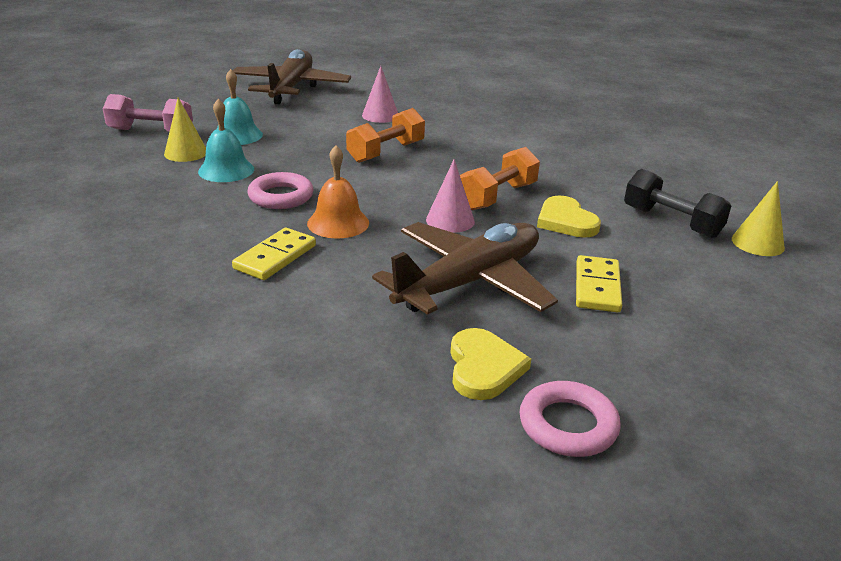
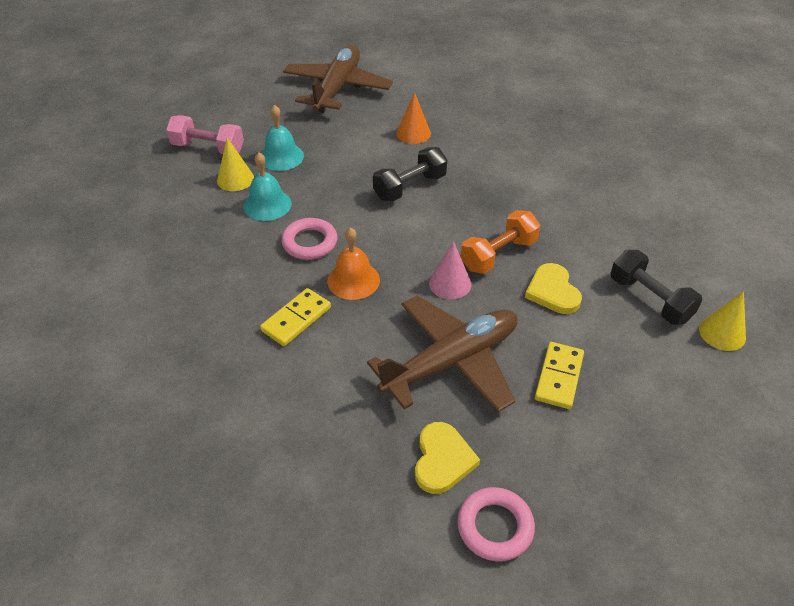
camera: 10 degrees right, 15 degrees up
(380, 115) = (413, 133): pink cone -> orange cone
(386, 152) = (410, 187): orange dumbbell -> black dumbbell

